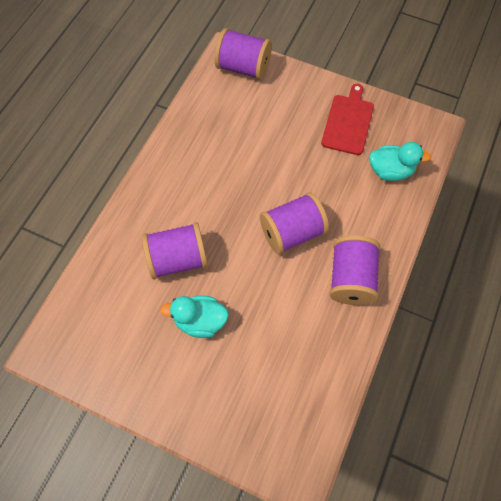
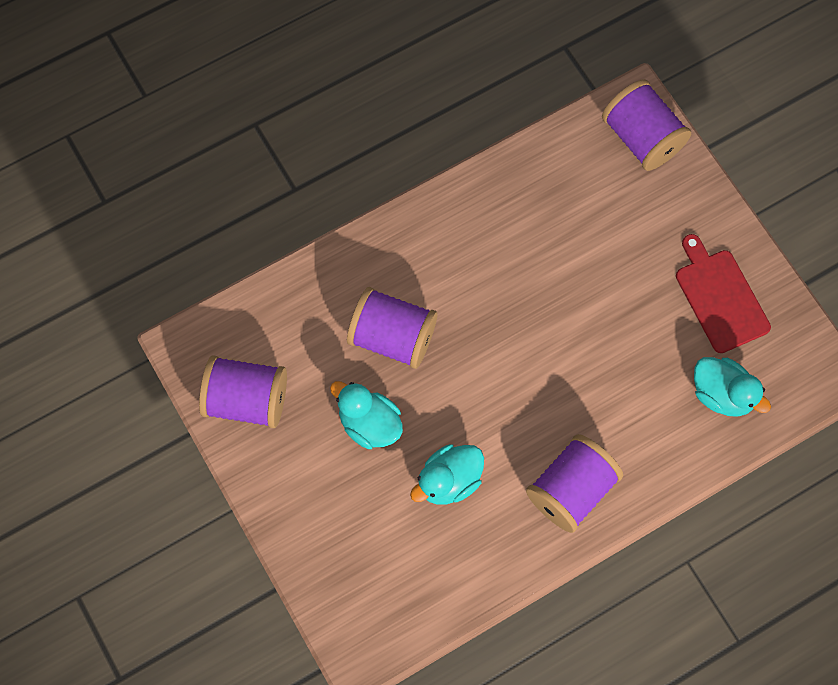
camera: 35 degrees right, 5 degrees up
(275, 323) = (449, 481): none -> turquoise duck
(292, 233) = (543, 391): purple spool -> purple spool (246, 400)
(348, 122) = (720, 297): red cutting board -> red cutting board turned 75 degrees counterclockwise

